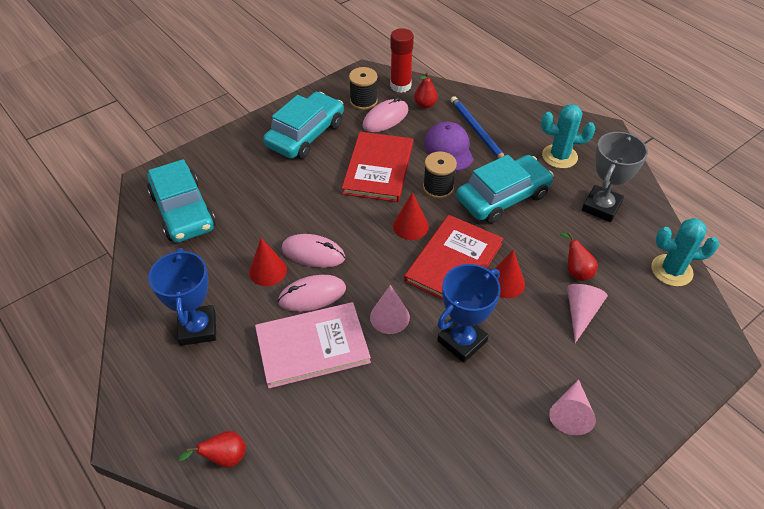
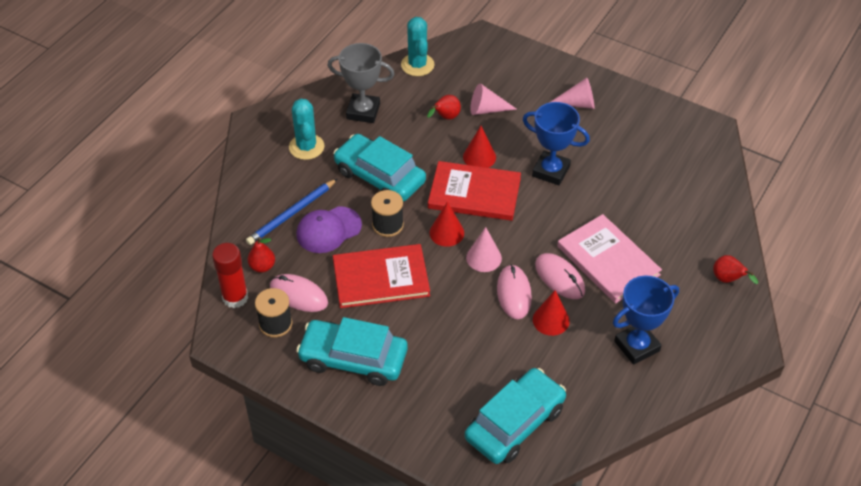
camera: 110 degrees left, 0 degrees up
(389, 317) = (553, 220): pink cone -> pink cone (484, 258)

